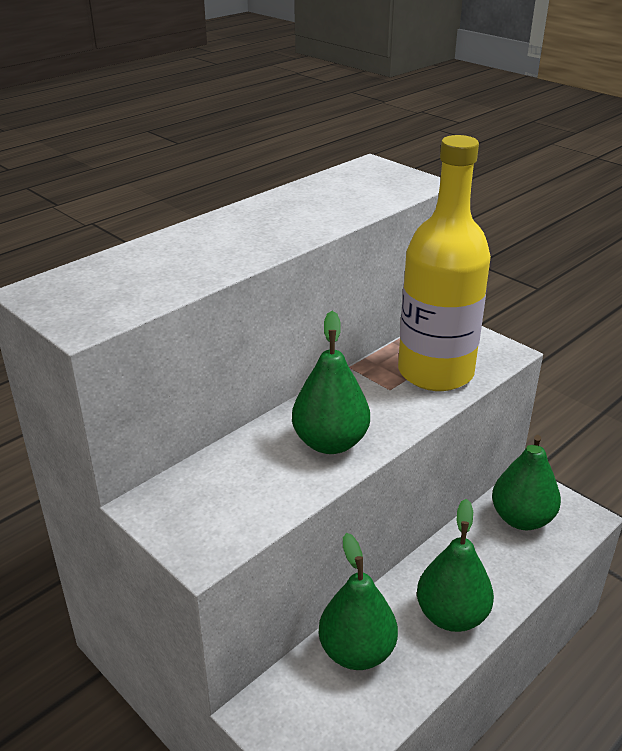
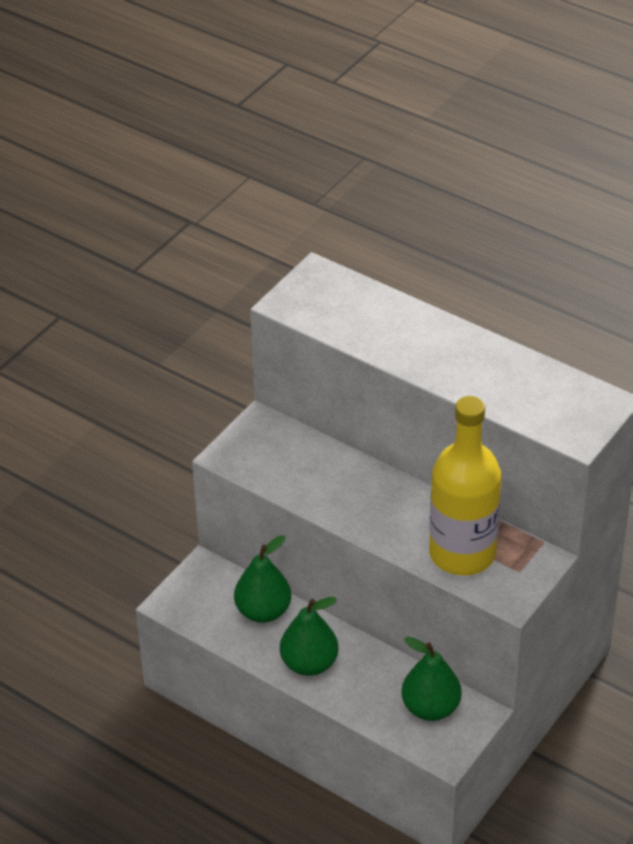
camera: 80 degrees right, 10 degrees up
(330, 442) = (348, 500): green pear -> none

